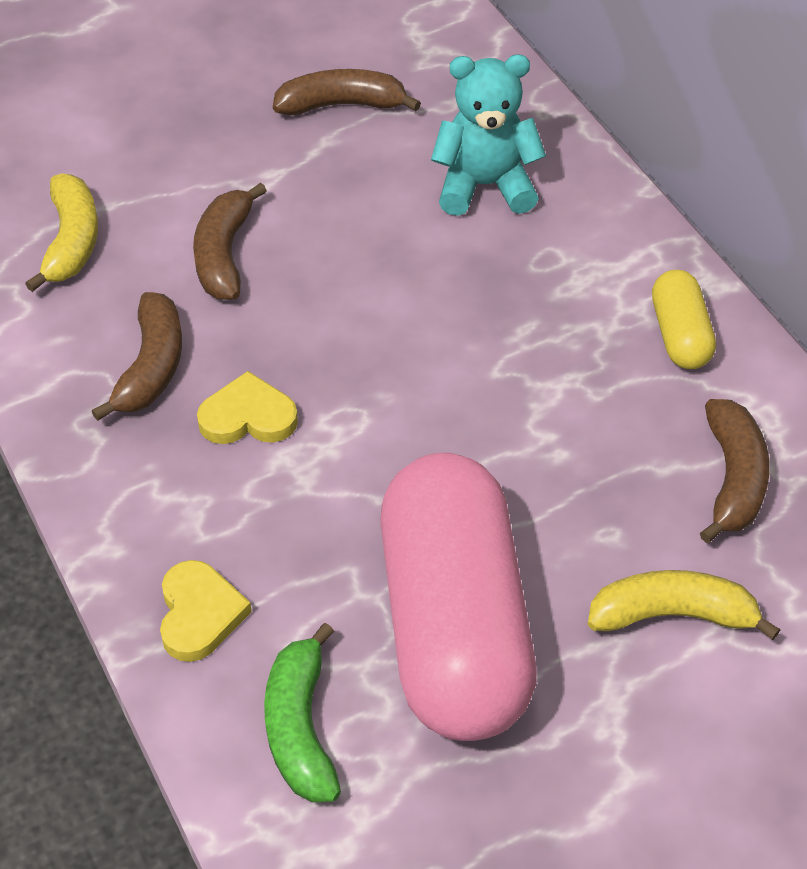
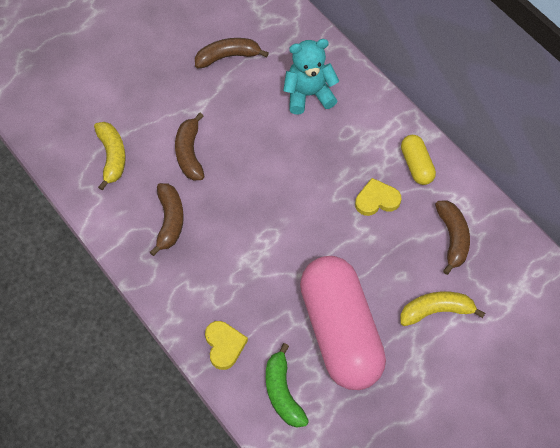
camera: 10 degrees left, 10 degrees up
(248, 417) = (222, 241): yellow heart -> yellow heart (377, 200)

